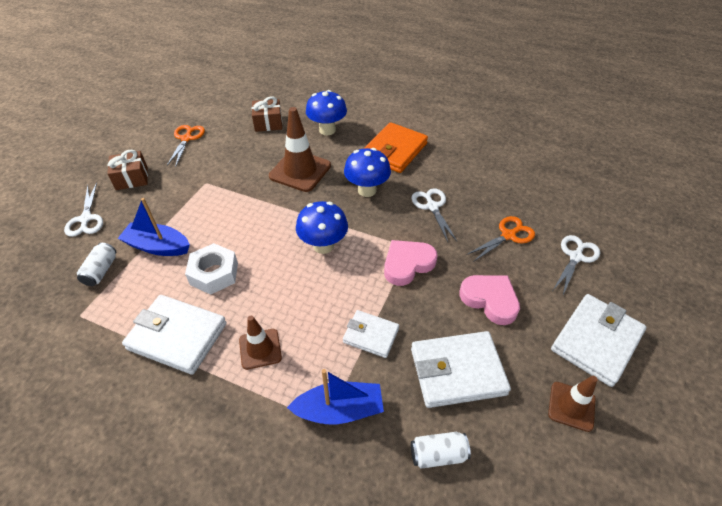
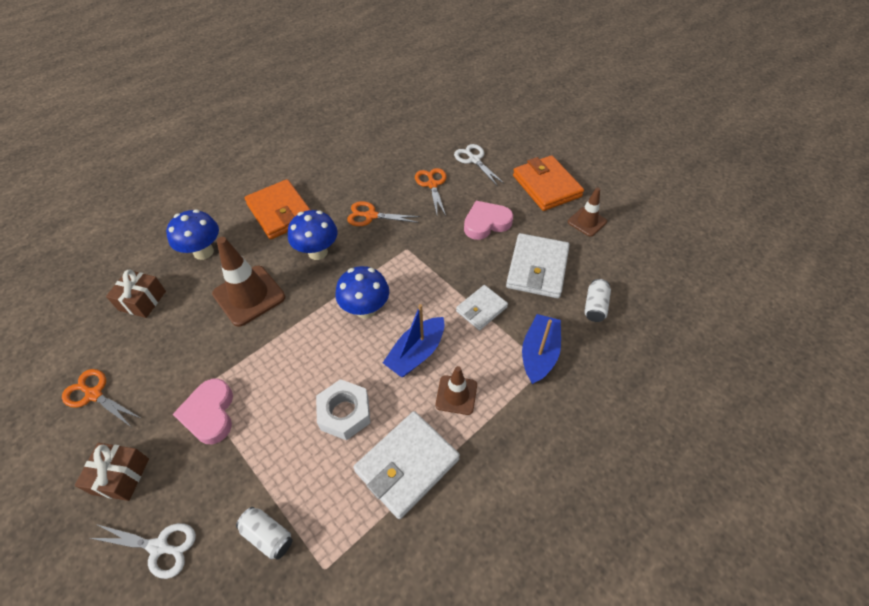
camera: 65 degrees left, 5 degrees up
(158, 246) = (269, 463): blue boat -> blue boat (416, 353)
(407, 264) = (423, 257): pink heart -> pink heart (210, 414)
(432, 207) = (371, 216): white scissors -> orange scissors
(596, 341) = (546, 186): white wallet -> orange wallet

